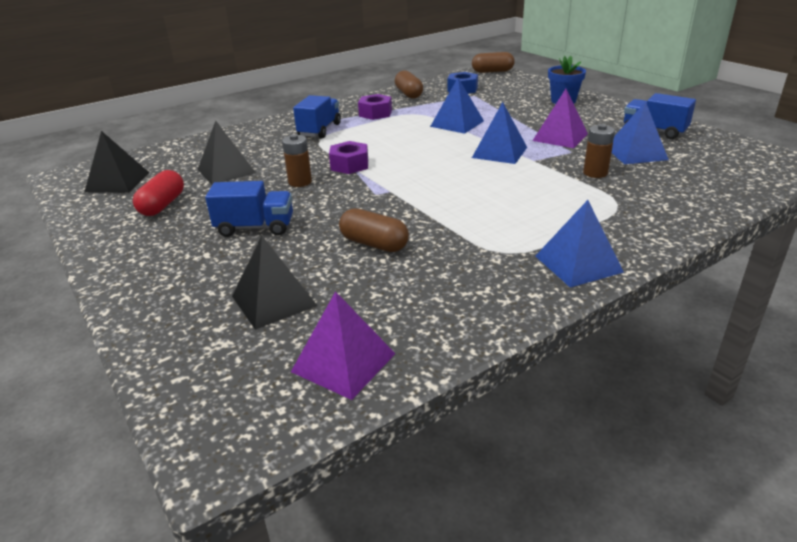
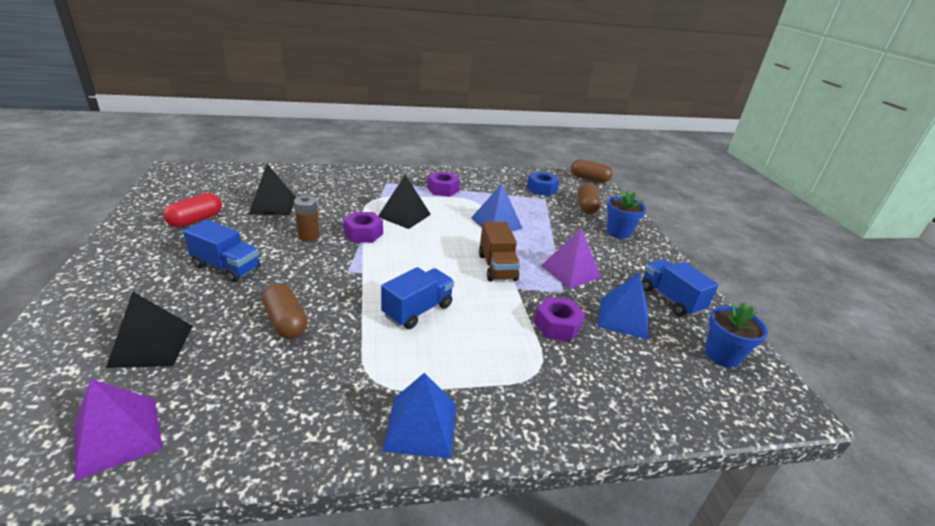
camera: 20 degrees right, 0 degrees up
(117, 182) = (195, 188): black pyramid -> black pyramid (404, 215)
(319, 130) = (382, 191): blue truck -> blue truck (417, 310)
(409, 94) = (491, 179): brown capsule -> brown capsule (586, 206)
(499, 152) = (497, 267): blue pyramid -> brown truck
(595, 173) = (557, 325): brown battery -> purple nut
(726, 152) = (722, 355): none -> blue flower pot

